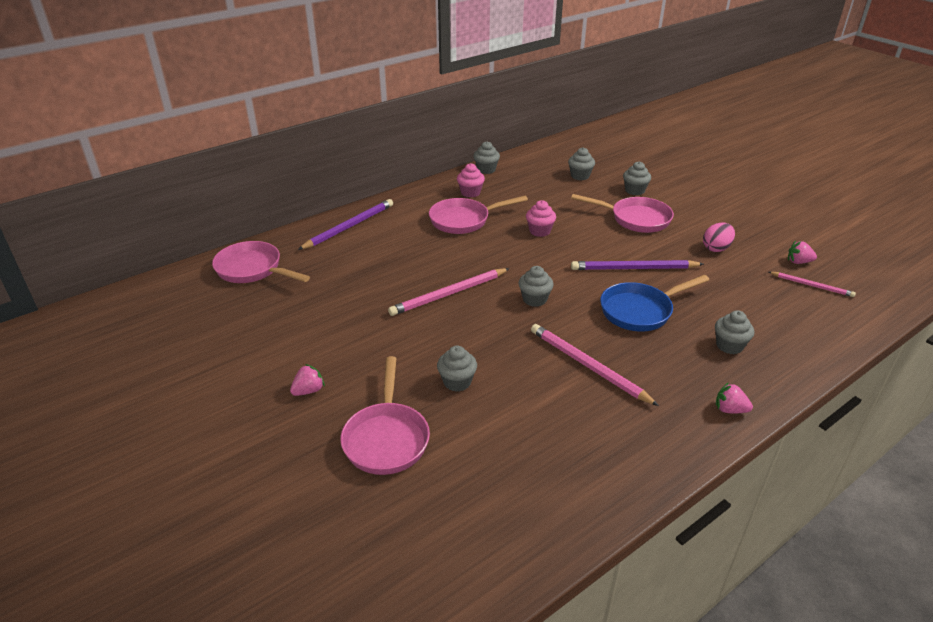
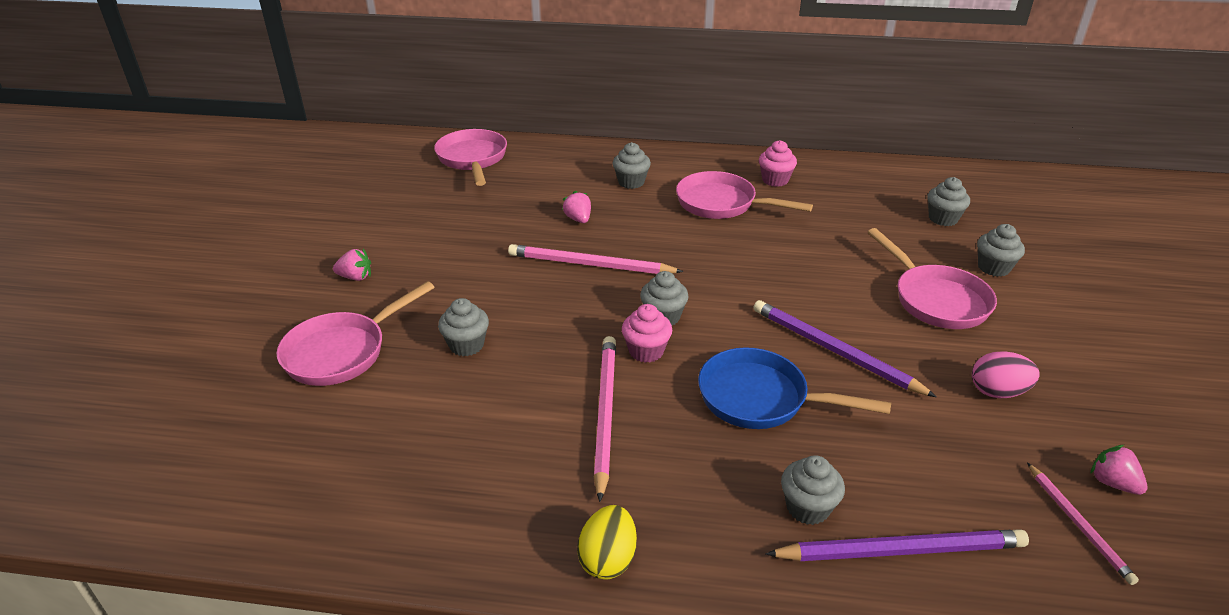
camera: 45 degrees right, 0 degrees up
(349, 227) = (604, 159): purple pencil -> purple pencil (900, 550)
(486, 169) = (833, 164): grey cupcake -> grey cupcake (631, 182)
(539, 231) = (787, 254): pink cupcake -> pink cupcake (646, 351)
(697, 428) = (608, 559): none -> yellow egg
(729, 410) = (680, 571): pink strawberry -> pink strawberry (578, 219)

